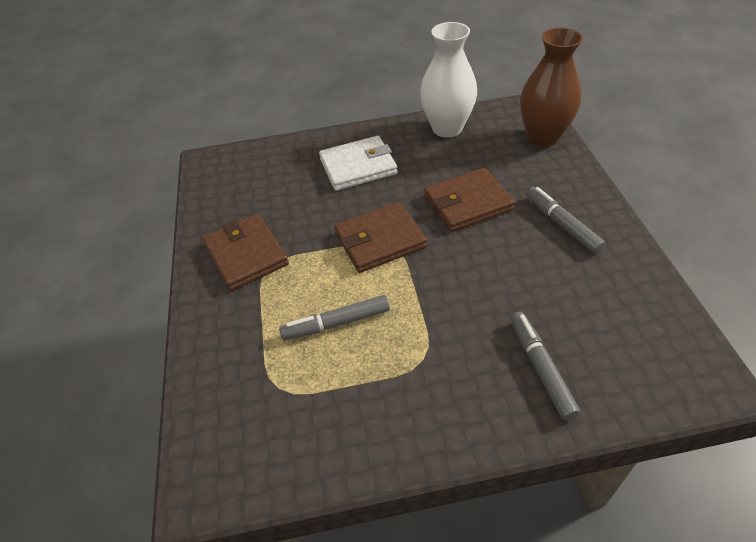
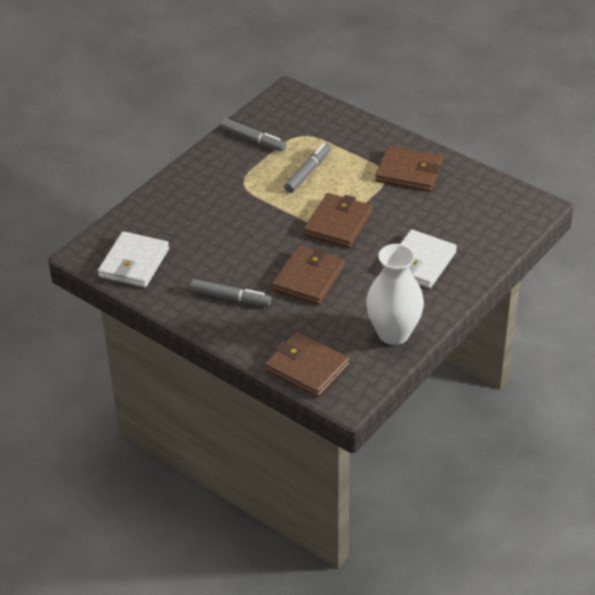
camera: 135 degrees right, 5 degrees down
(540, 368) = (179, 211): grey marker -> grey marker (253, 140)
(543, 137) = (307, 367): brown vase -> brown wallet
(649, 326) = (134, 263): none -> white wallet

